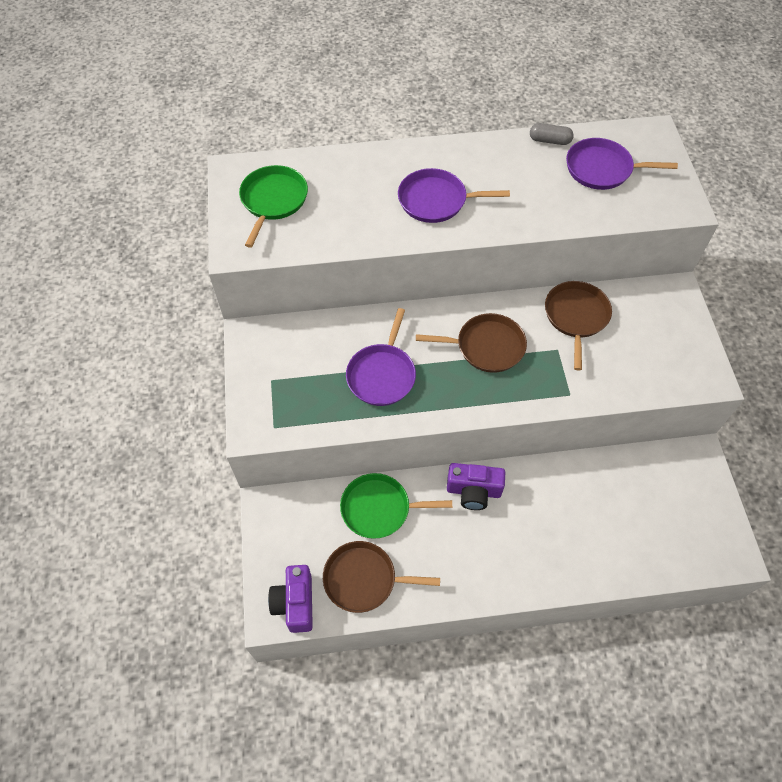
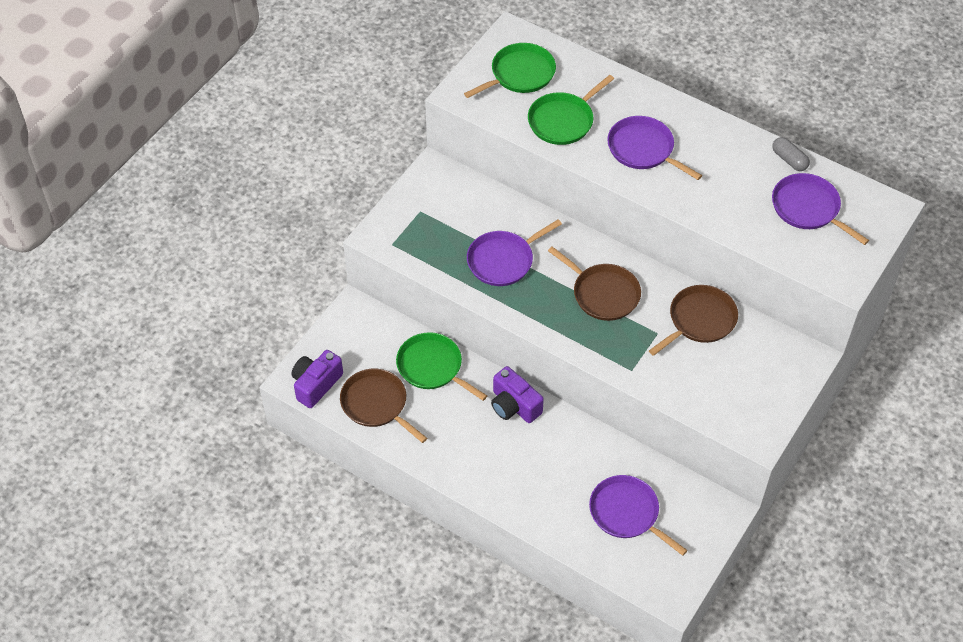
camera: 40 degrees right, 5 degrees down
(348, 217) = (563, 120): none -> green pan
(639, 514) = (627, 513): none -> purple pan

